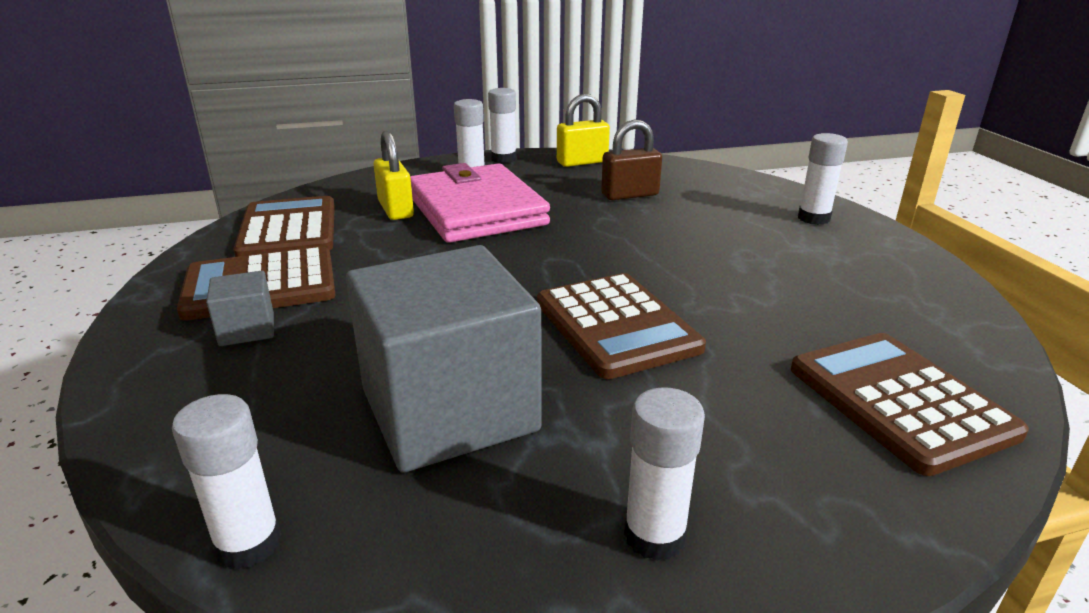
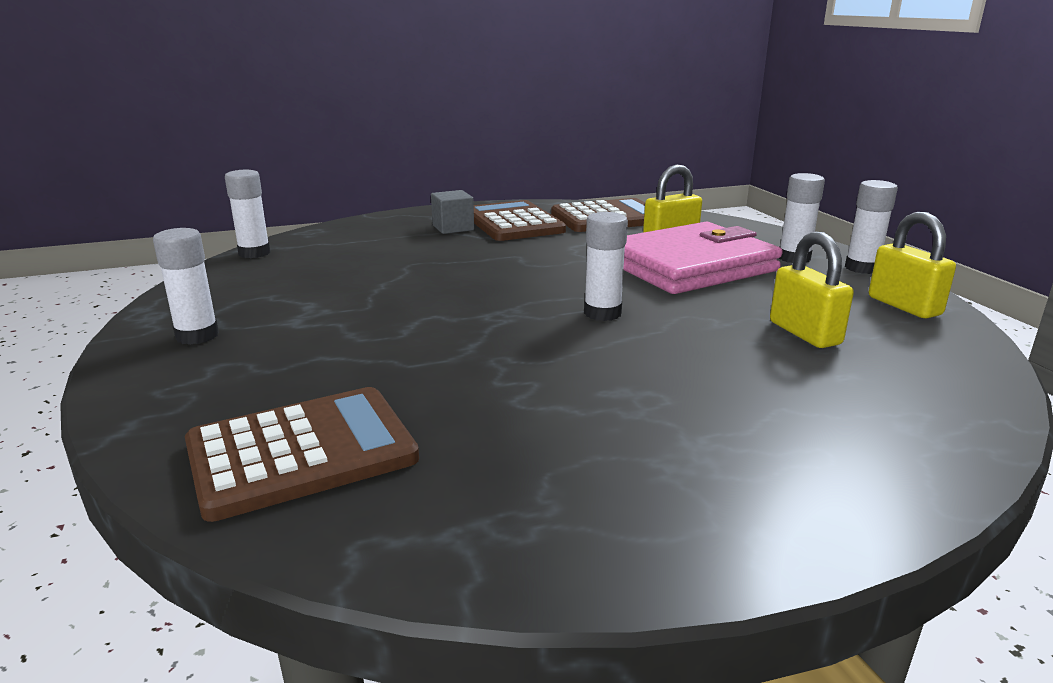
camera: 85 degrees right, 5 degrees down
(449, 410) = (349, 280): grey cube -> none
(616, 325) = (459, 326): brown calculator -> none
(630, 195) = (804, 333): brown padlock -> yellow padlock
(813, 218) = (828, 468): white glue stick -> white glue stick (602, 313)

